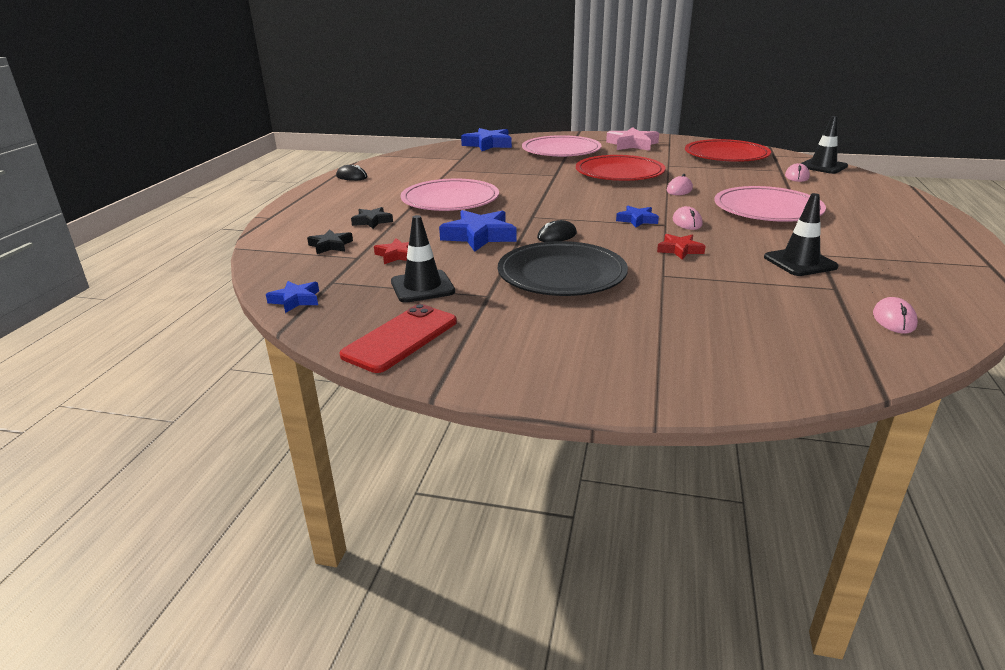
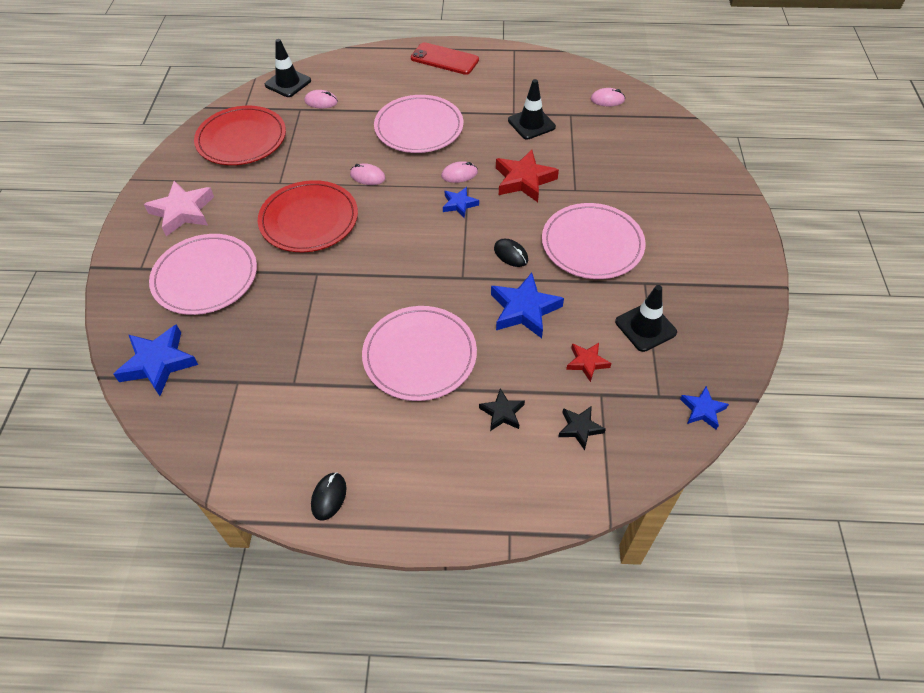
camera: 100 degrees left, 25 degrees up
(401, 338) = (729, 320): red phone -> red phone (444, 59)
(561, 274) = (592, 244): black plate -> pink plate
(679, 250) = (524, 180): red star -> red star, size x1.76

